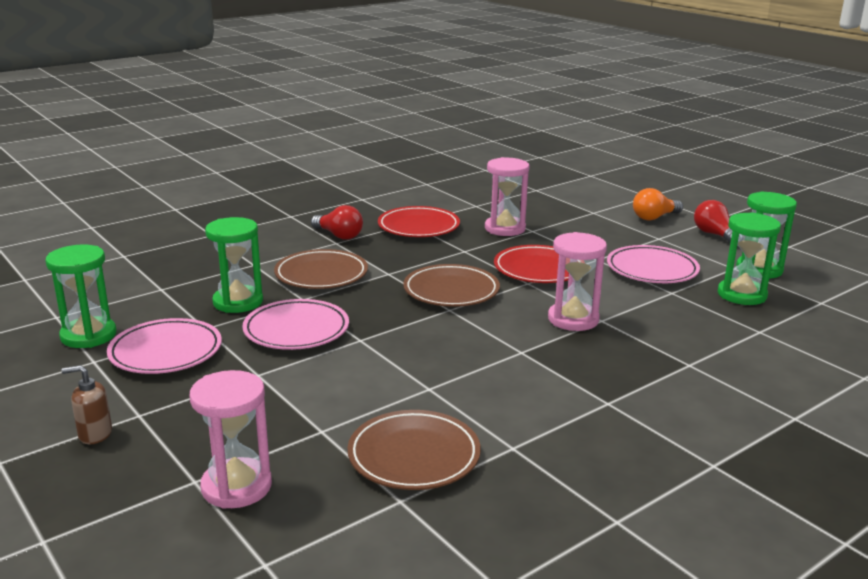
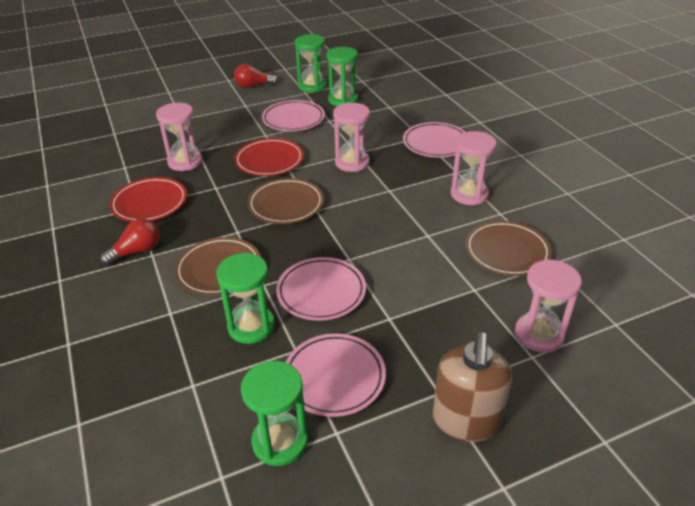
camera: 75 degrees left, 15 degrees up
(95, 434) = (466, 421): brown soap dispenser -> brown soap dispenser, size x1.99
(549, 416) = (469, 194): none -> pink hourglass
(654, 217) = (209, 99): orange light bulb -> none
(679, 379) = (436, 143): none -> pink plate

